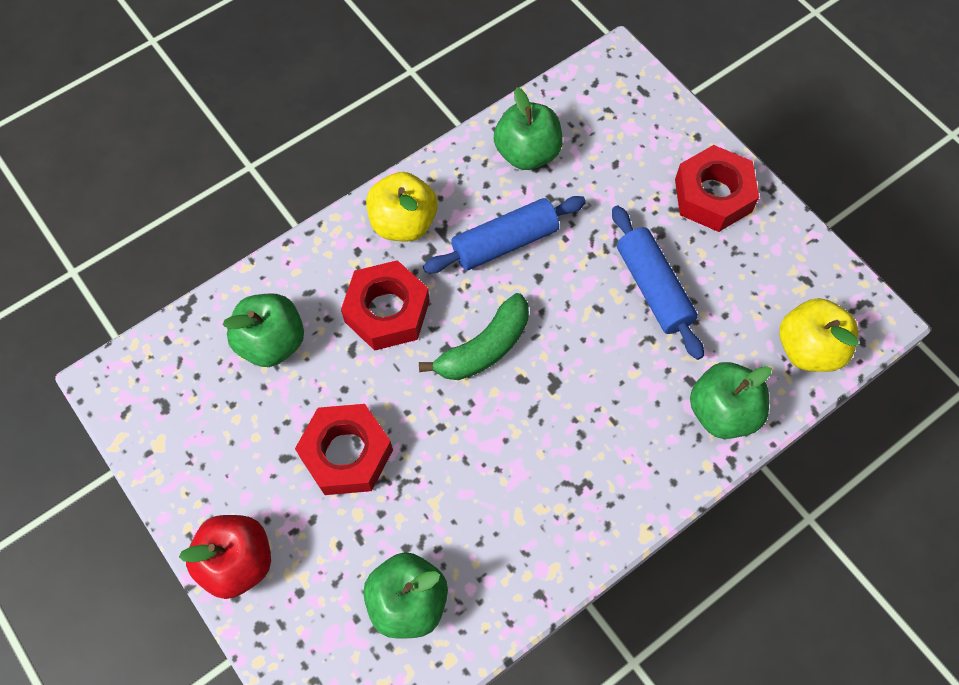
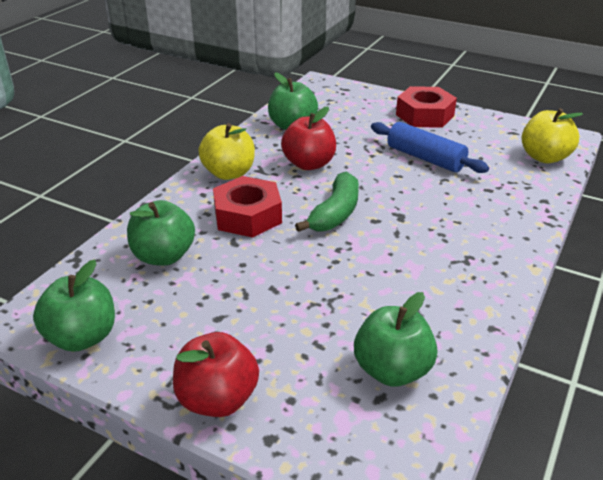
camera: 25 degrees left, 30 degrees down
(346, 454) = (270, 298): red nut -> none
(504, 242) = (309, 164): blue rolling pin -> red apple
(722, 412) = (523, 197): green apple -> green apple (82, 337)

